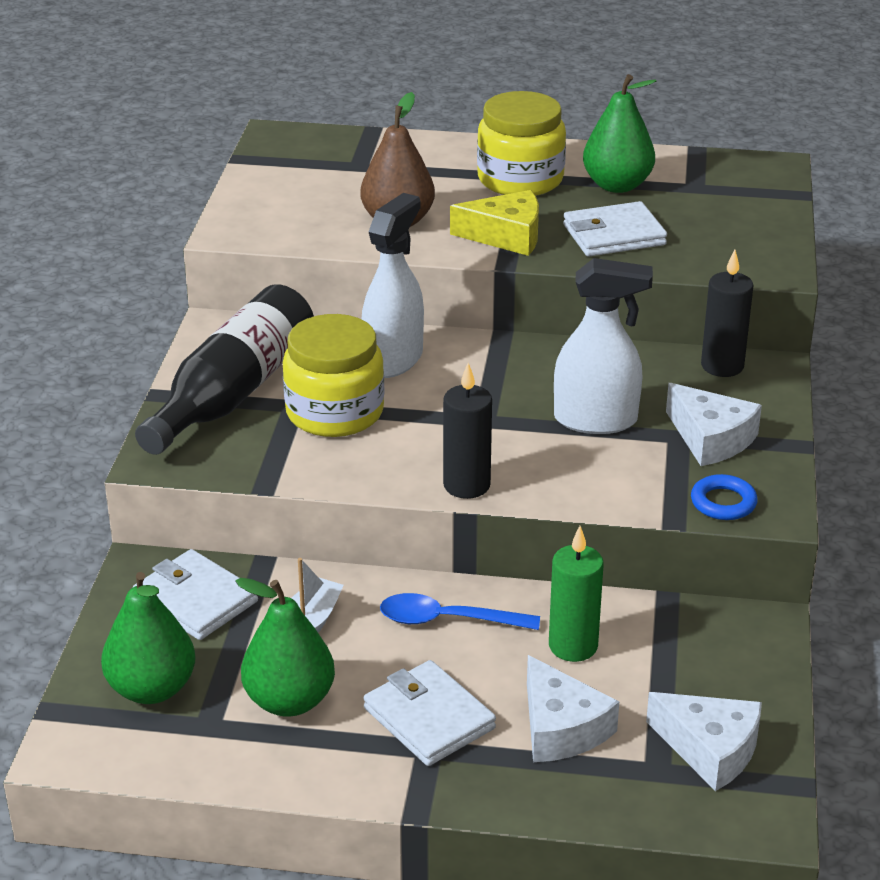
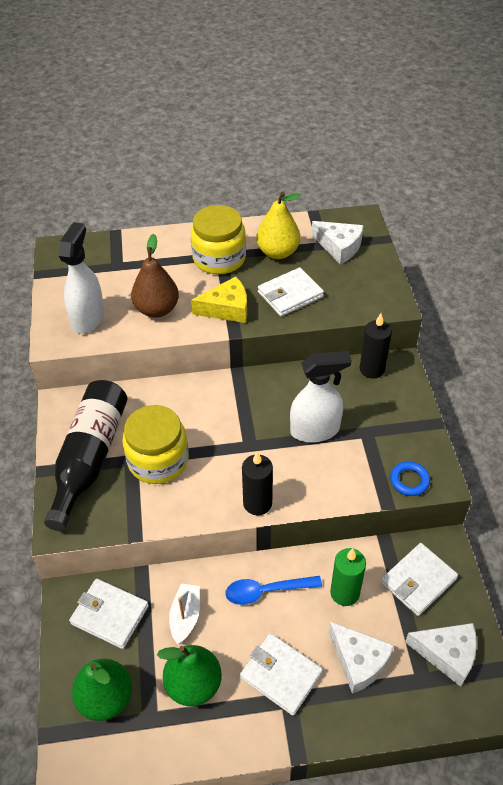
camera: 15 degrees left, 15 degrees up
(393, 359) = (179, 407): white spray bottle -> white spray bottle (88, 318)
(617, 185) = (278, 252): green pear -> yellow pear
(701, 655) = (418, 581): none -> white wallet
(711, 438) = (385, 430): white cheese -> white cheese (339, 247)

